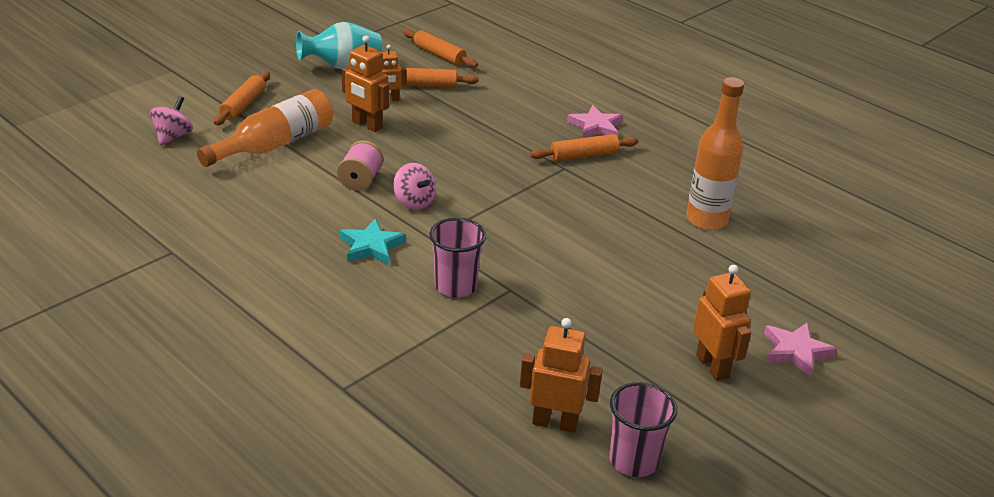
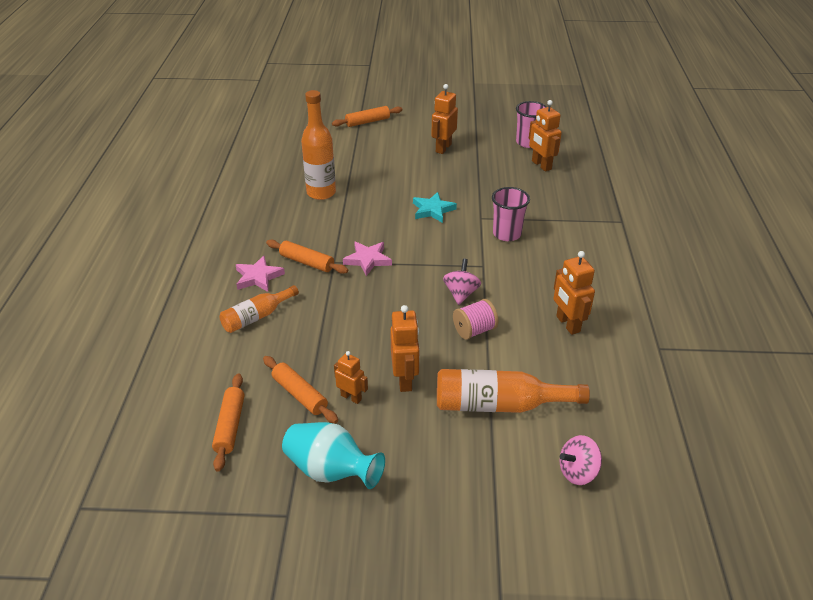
camera: 130 degrees left, 5 degrees up
(243, 105) = (479, 475): orange rolling pin -> orange rolling pin (367, 122)
(282, 228) = (567, 324): none -> orange robot
(371, 246) = (525, 280): turquoise star -> turquoise star (433, 210)
(540, 105) = (257, 317): none -> orange bottle
(796, 352) = (400, 135): pink star -> pink star (368, 260)

